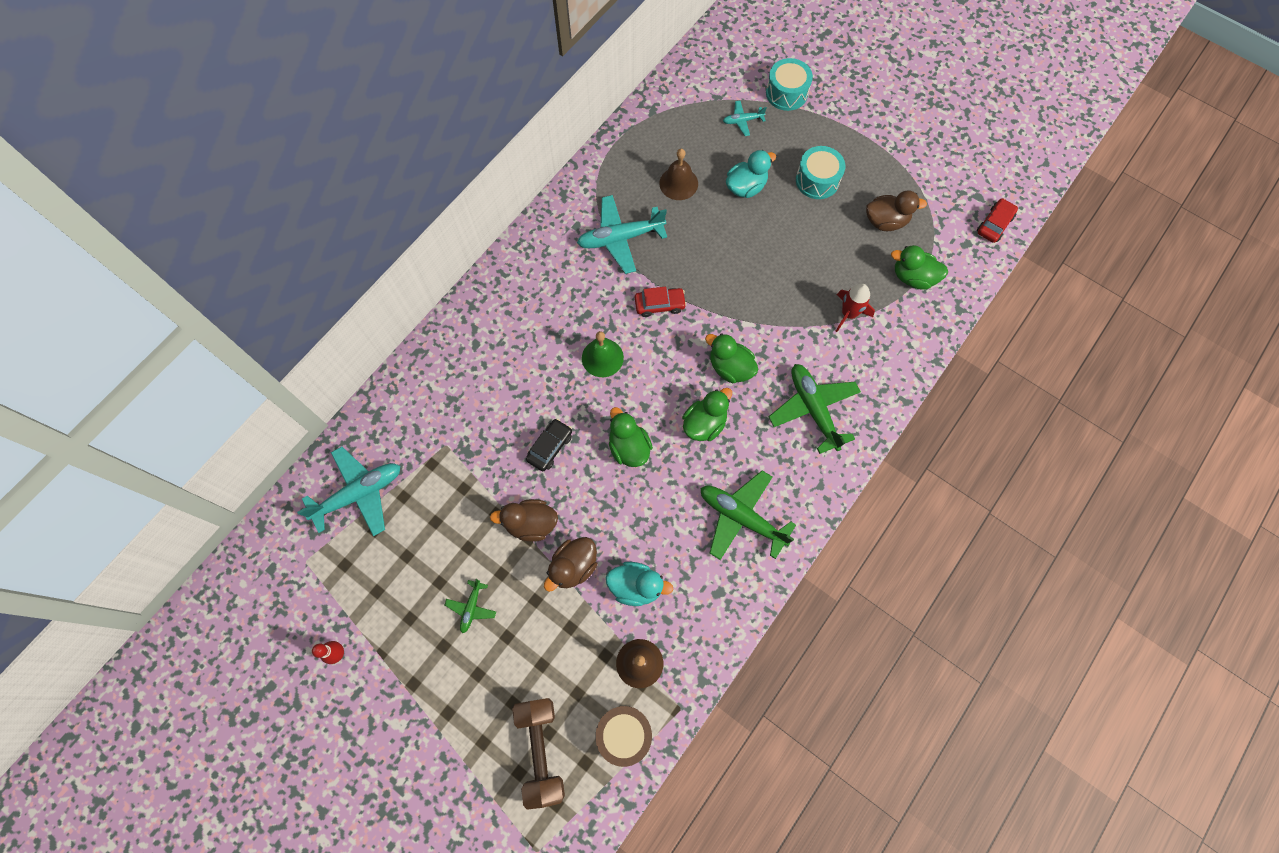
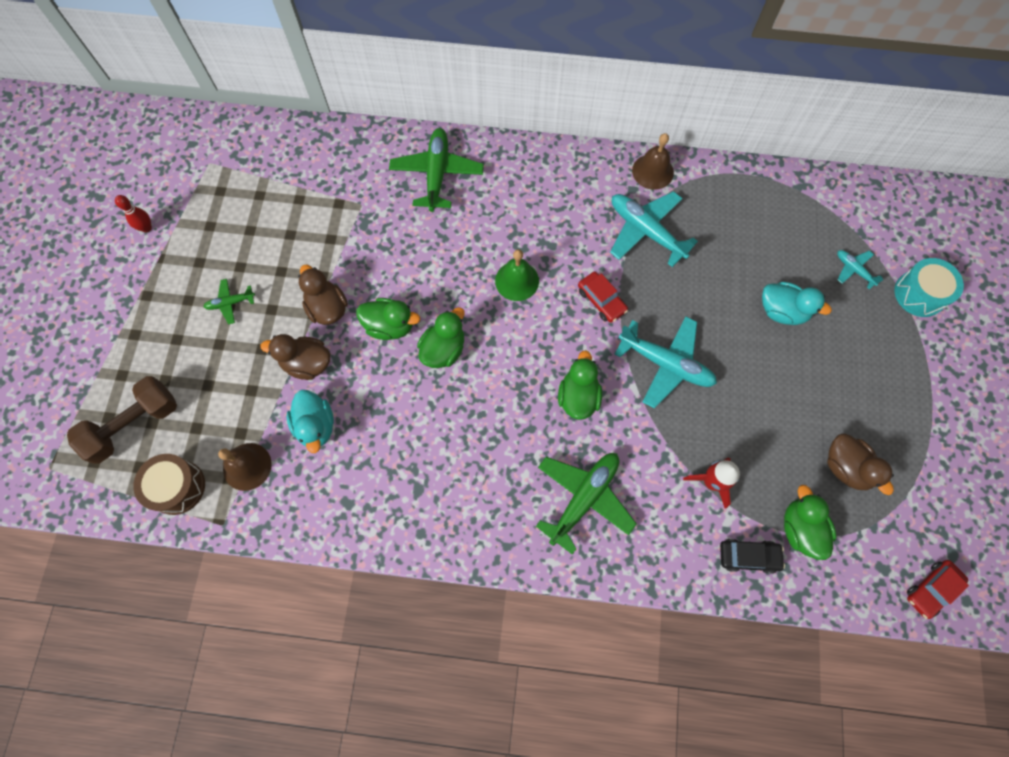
camera: 60 degrees right, 0 degrees up
(359, 494) = (284, 167): turquoise plane -> turquoise plane (665, 364)
(550, 447) = (406, 285): black car -> black car (748, 556)
(678, 183) = (740, 249): brown bell -> brown bell (652, 171)
(704, 423) = (506, 403): green duck -> green duck (390, 326)
(741, 517) = (432, 486): green plane -> green plane (437, 174)
(817, 180) = (841, 374): turquoise drum -> none
(994, 224) = (931, 589): red car -> red car turned 135 degrees clockwise

